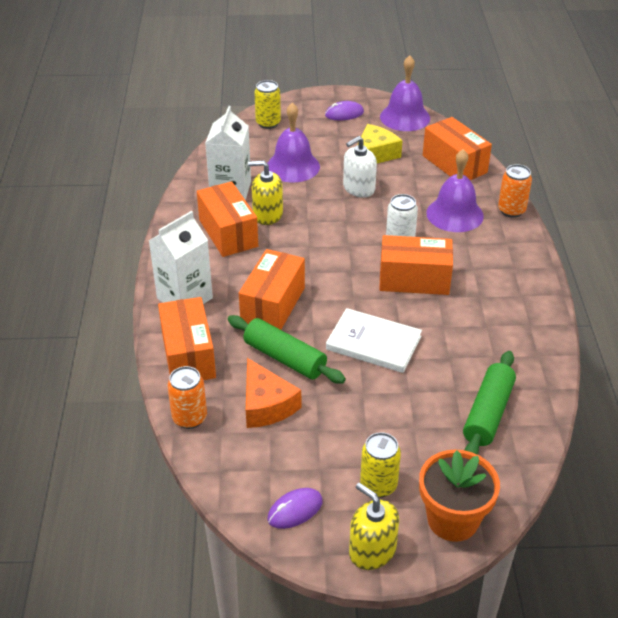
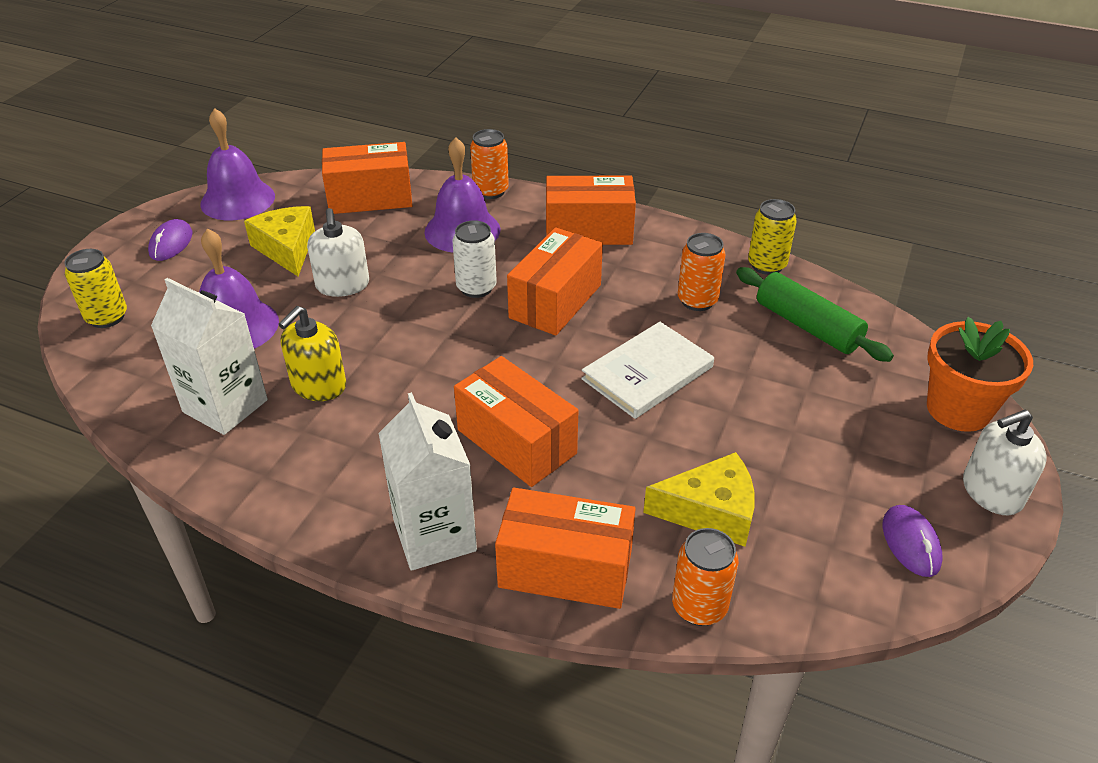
camera: 65 degrees left, 0 degrees up
(228, 233) = (323, 440): orange box -> orange box (588, 231)
(266, 405) = (710, 511): orange cheese -> yellow cheese
(285, 358) = (629, 463): green rolling pin -> none
(372, 550) = (991, 492): yellow soap dispenser -> white soap dispenser
(378, 485) = (890, 451): yellow can -> yellow can (767, 265)
(470, 347) = (697, 301): none -> orange can

